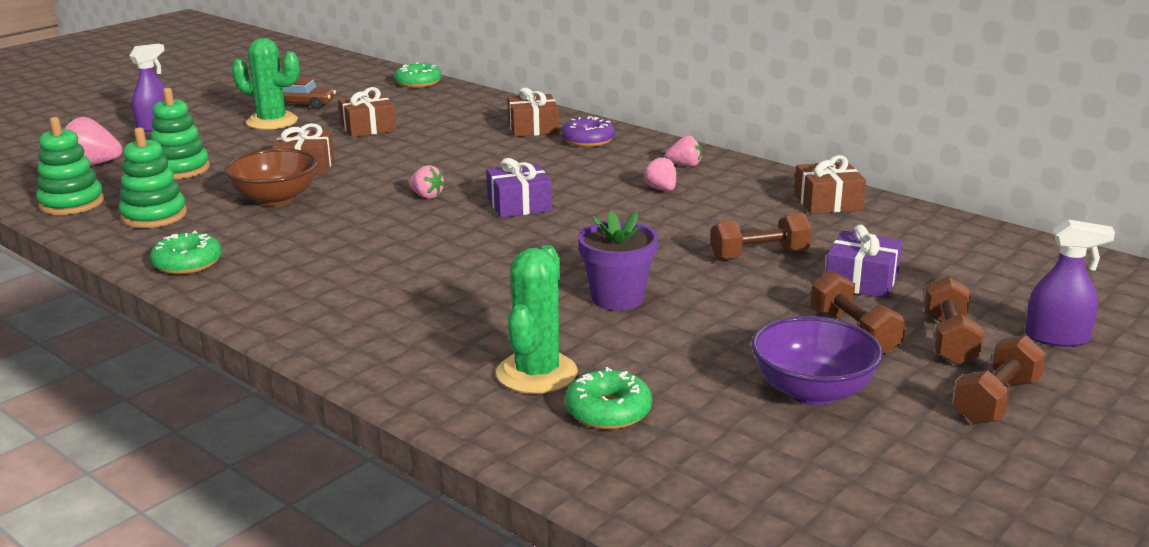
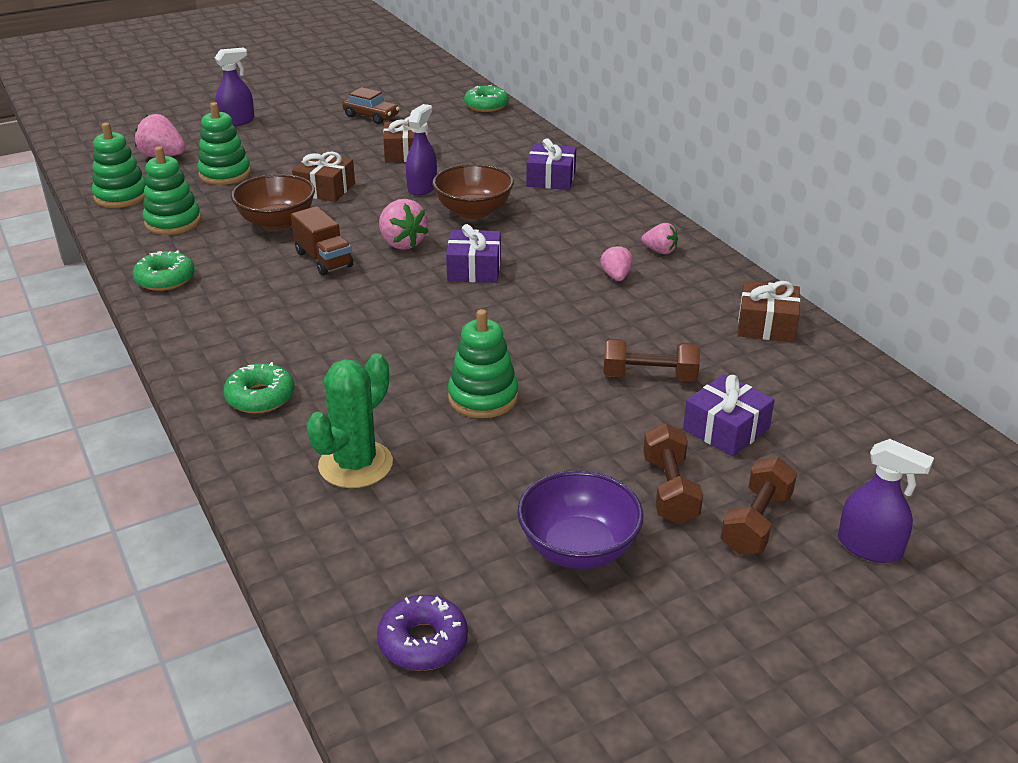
camera: 20 degrees right, 10 degrees up
(272, 122) = (332, 132): green cactus -> none
(354, 221) = (323, 259): none -> brown truck
(409, 151) = (422, 187): none -> purple spray bottle
(426, 196) = (402, 243): pink strawberry -> pink strawberry, size x1.61
(478, 162) = (473, 211): none -> brown bowl
(533, 128) = (551, 178): brown gift -> purple gift
(588, 140) = (591, 203): purple donut -> purple donut (423, 642)
(608, 411) = (385, 521): green donut -> green donut (260, 397)
(617, 298) = (483, 397): purple flower pot -> green stacking toy
(996, 401) = (745, 607): brown dumbbell -> none

